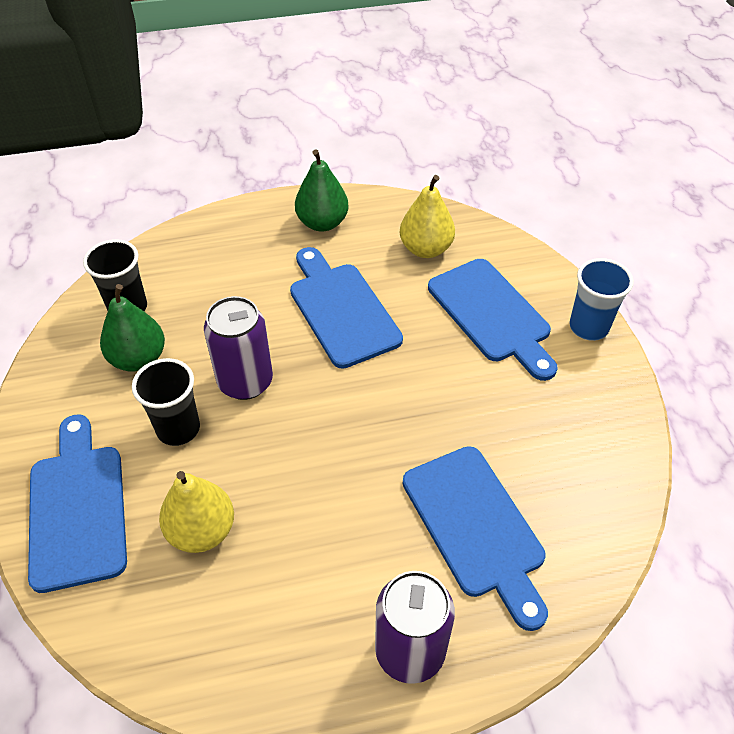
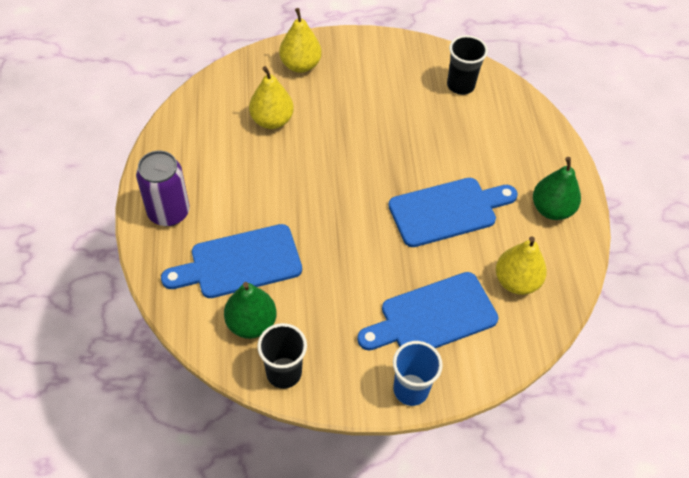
camera: 95 degrees right, 5 degrees up
(77, 508) = (300, 65): blue cutting board -> yellow pear
(138, 359) = (412, 91): green pear -> green pear (251, 323)
(178, 429) = (349, 111): black cup -> black cup (284, 373)
(245, 382) = (383, 147): purple can -> none

